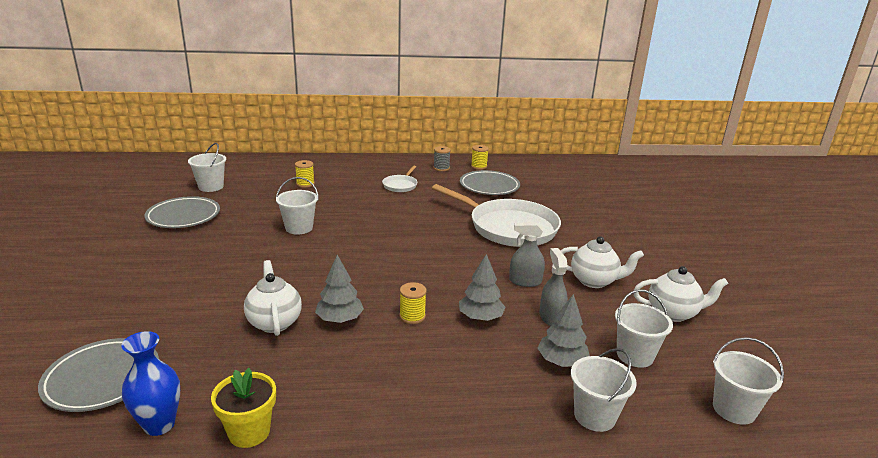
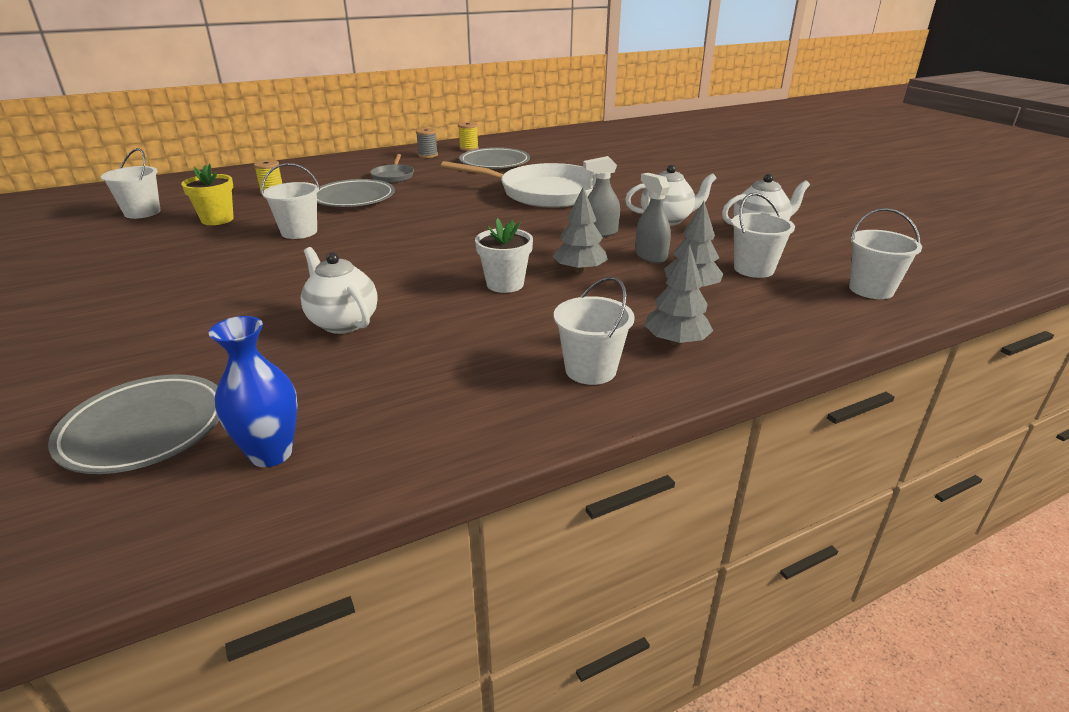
camera: 20 degrees left, 5 degrees up
(183, 216) = (127, 247): grey plate -> grey plate (354, 198)
(249, 432) = (399, 429): yellow flower pot -> yellow flower pot (217, 219)
(340, 319) = (423, 303): grey tree -> grey tree (676, 341)
(400, 185) = (393, 176): white pan -> grey pan
(412, 316) = (505, 284): yellow spool -> white flower pot
(595, 416) = (758, 323): white bucket -> white bucket (590, 370)

